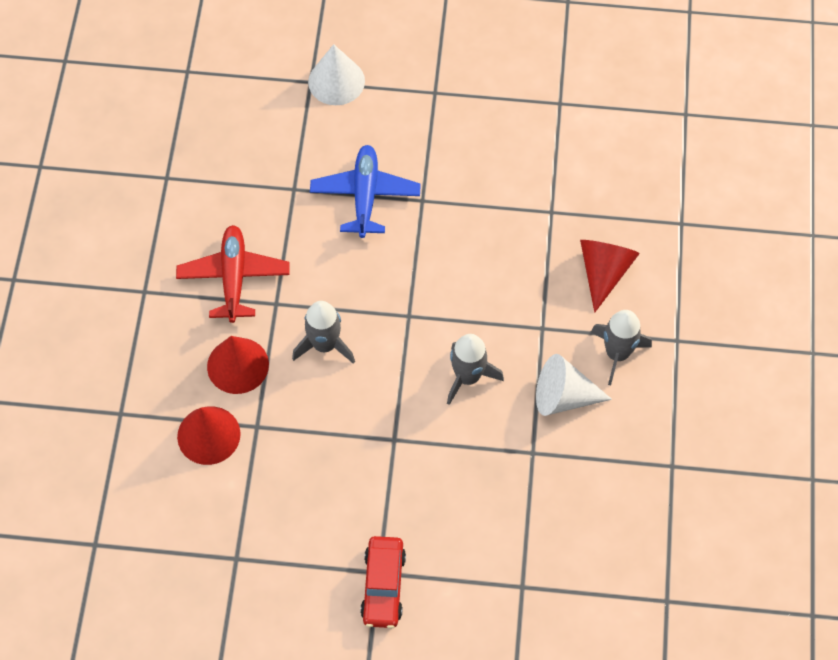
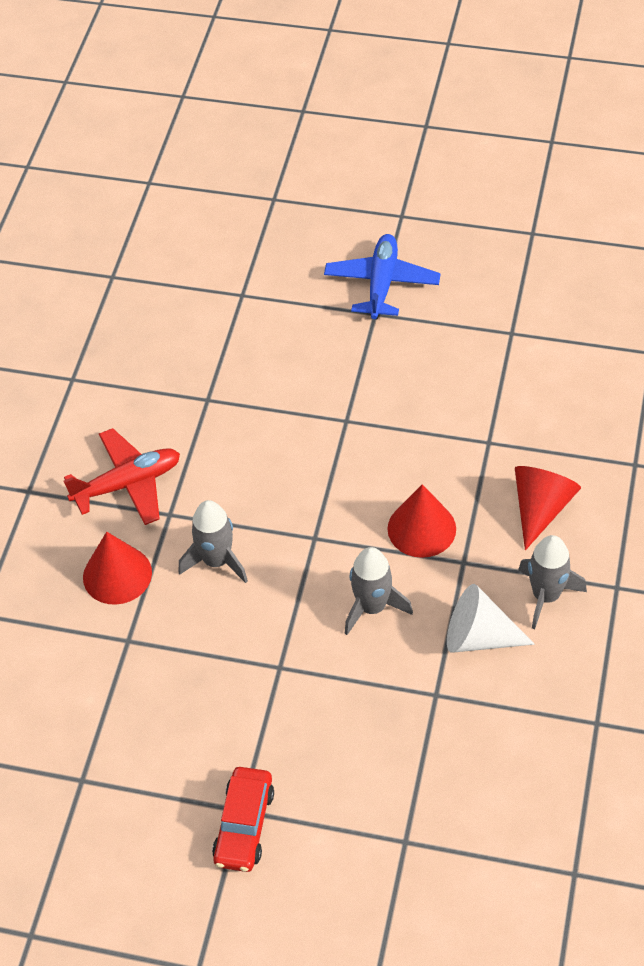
camera: 10 degrees right, 10 degrees down
(208, 435) = (73, 645): red cone -> red cone (421, 528)
(234, 277) = (128, 484): red plane -> red plane turned 60 degrees clockwise
(336, 81) = (269, 296): white cone -> none
(365, 195) = (284, 411): blue plane -> blue plane (382, 284)

